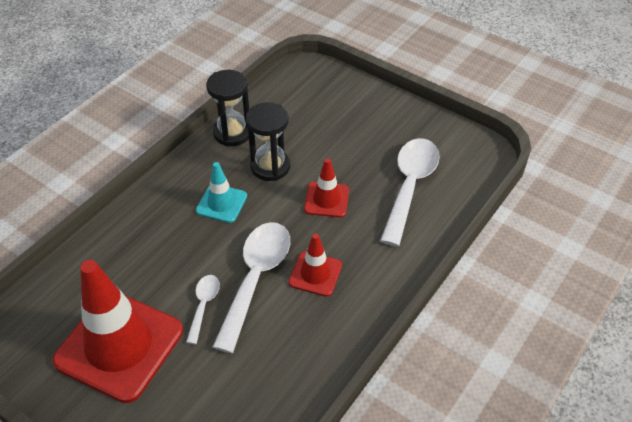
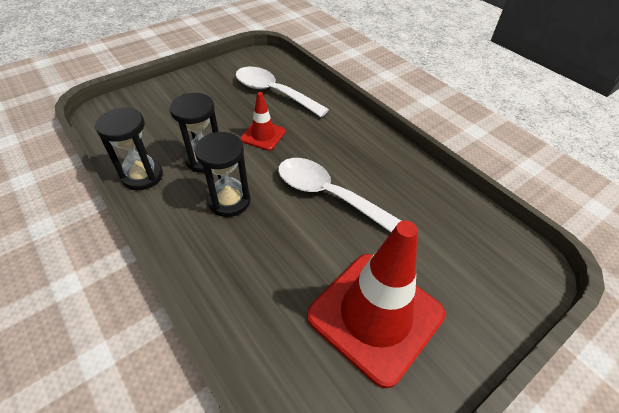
camera: 75 degrees left, 0 degrees up
(203, 305) = (345, 236): white spoon -> none
(221, 203) = (229, 201): turquoise traffic cone -> black hourglass
(315, 274) = (336, 158): red traffic cone -> none

